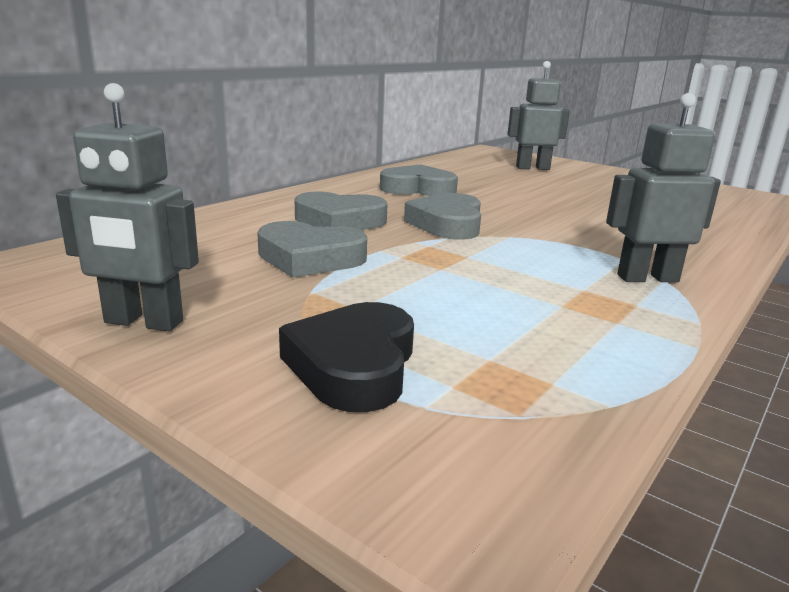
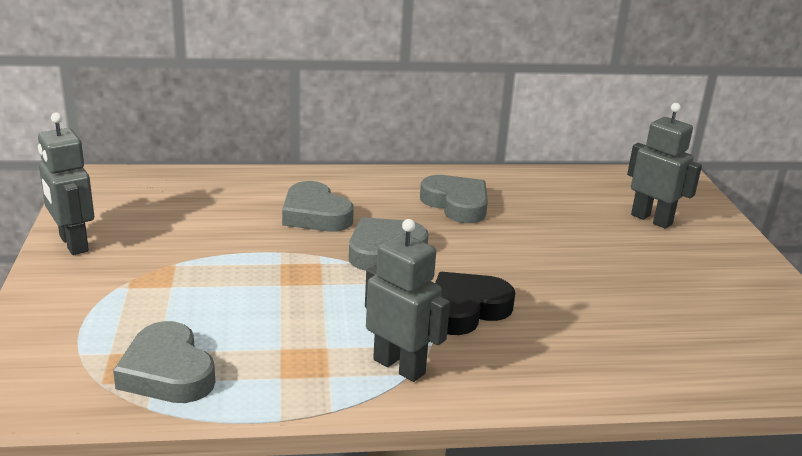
camera: 45 degrees right, 5 degrees up
(310, 258) = (228, 239): grey heart -> grey heart (167, 372)
(354, 365) = (99, 317): black heart -> black heart (466, 309)

